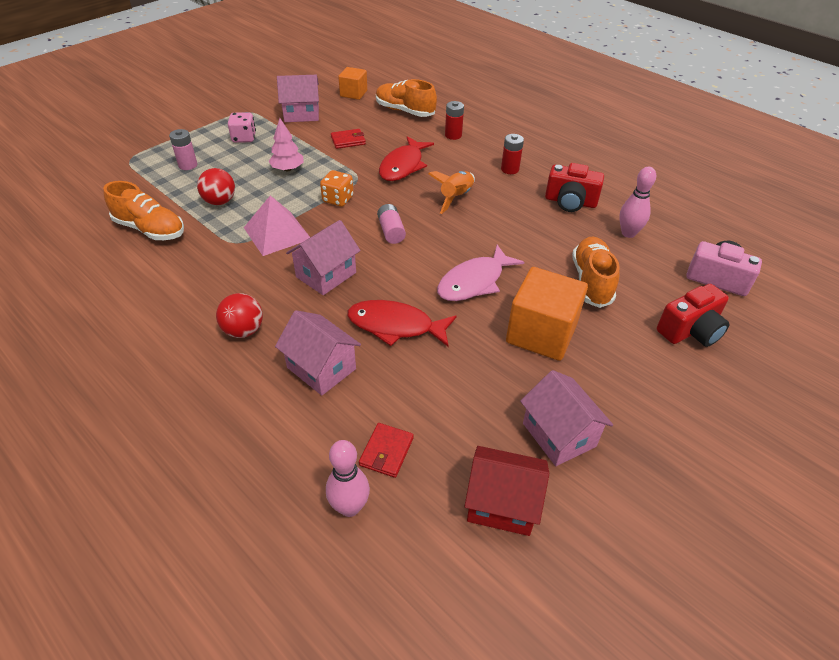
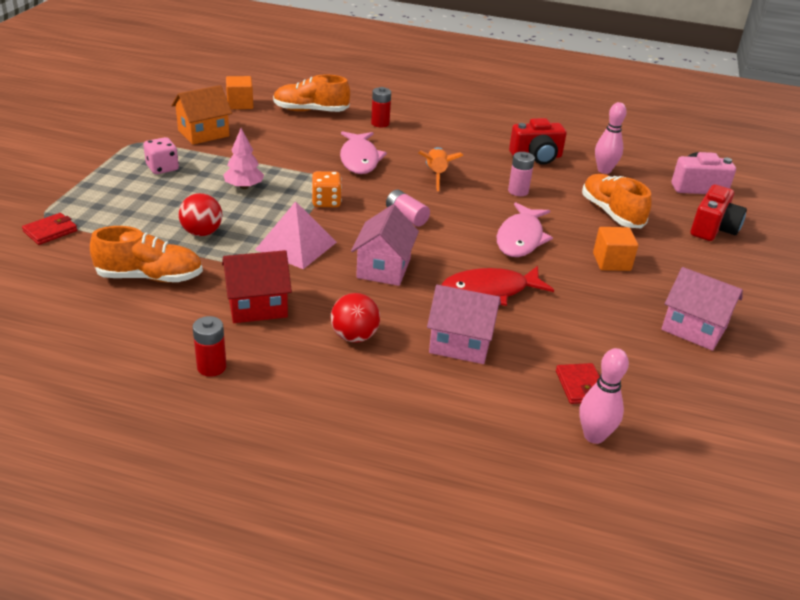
camera: 30 degrees left, 10 degrees down
(188, 165) = (125, 207): pink battery -> pink battery (518, 191)
(301, 114) = (203, 133): pink house -> orange house
(348, 140) = (280, 148): red wallet -> red wallet (50, 231)
(403, 166) = (359, 159): red fish -> pink fish
(502, 504) = (701, 389): red house -> red house (257, 306)
(510, 169) = (460, 142): red battery -> red battery (211, 367)
(541, 333) = (611, 262): orange cube -> orange cube, size x0.58

